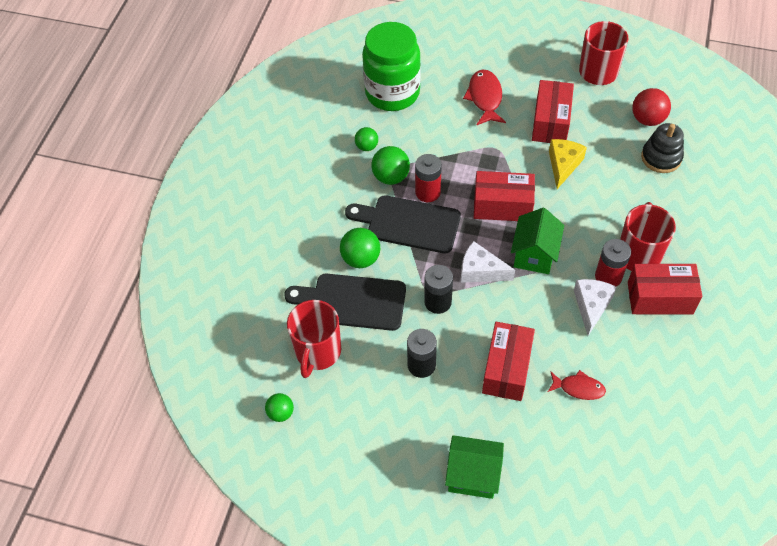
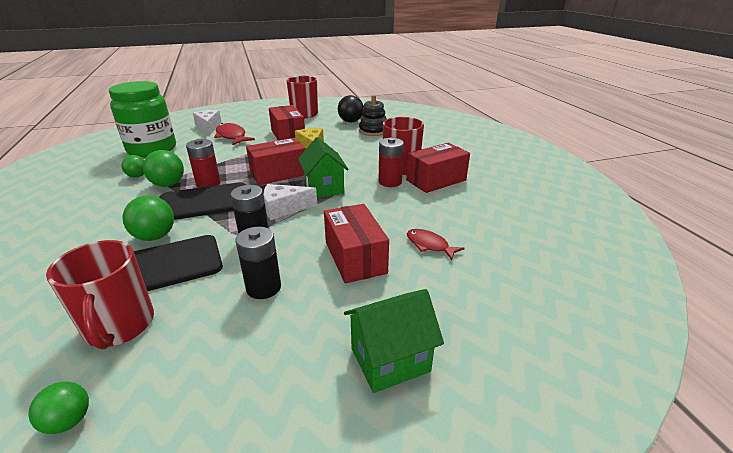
camera: 35 degrees left, 25 degrees down
(578, 388) = (429, 245): red fish -> red fish turned 120 degrees counterclockwise
(591, 306) = (392, 198): white cheese -> white cheese (209, 127)
(647, 119) = (350, 121): red ball -> black ball

